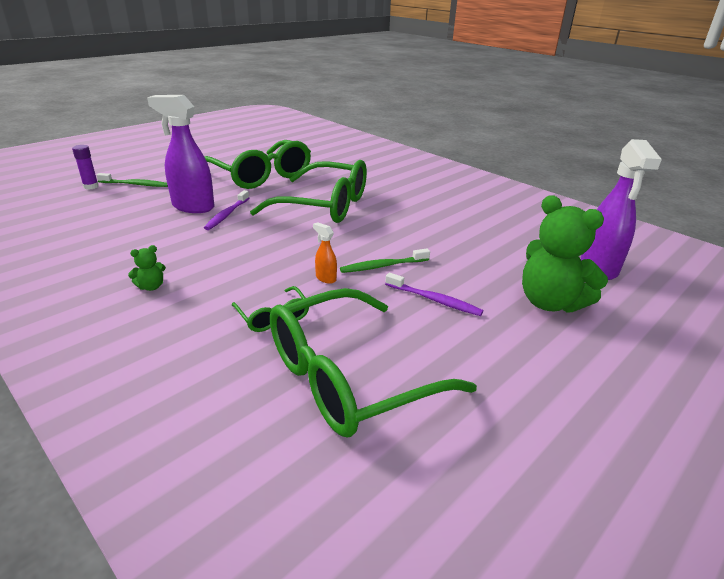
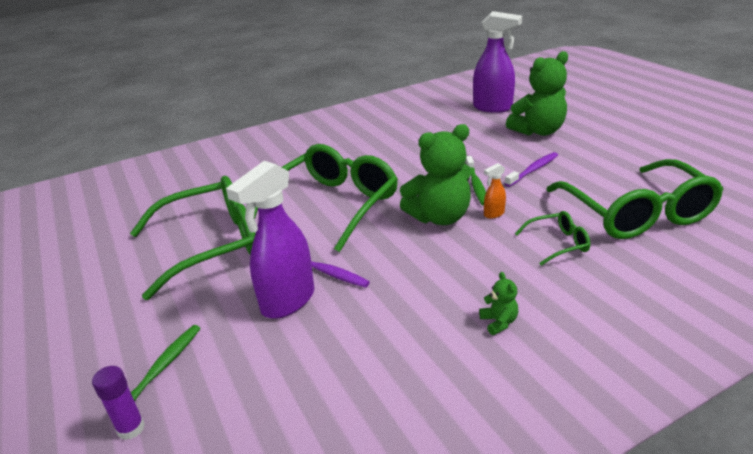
camera: 70 degrees left, 0 degrees up
(313, 251) = (439, 217): none -> green teddy bear

